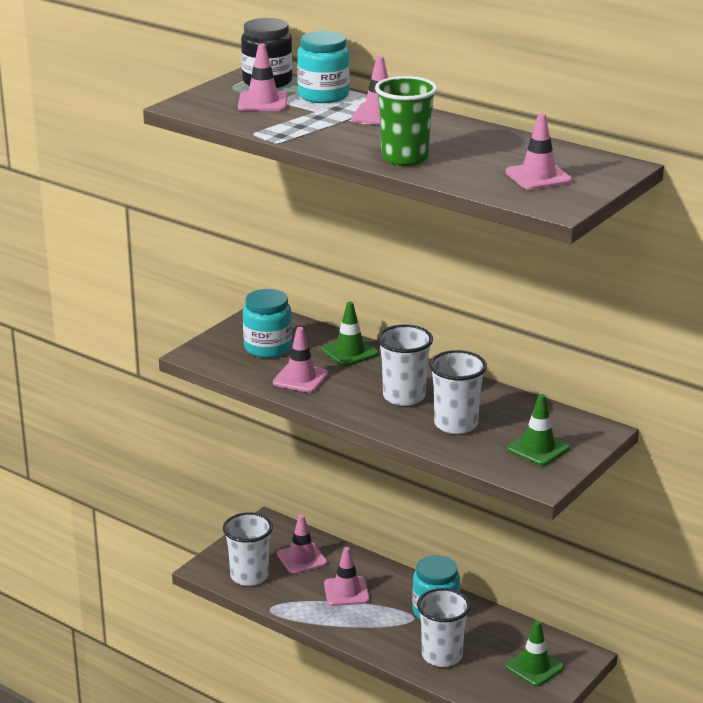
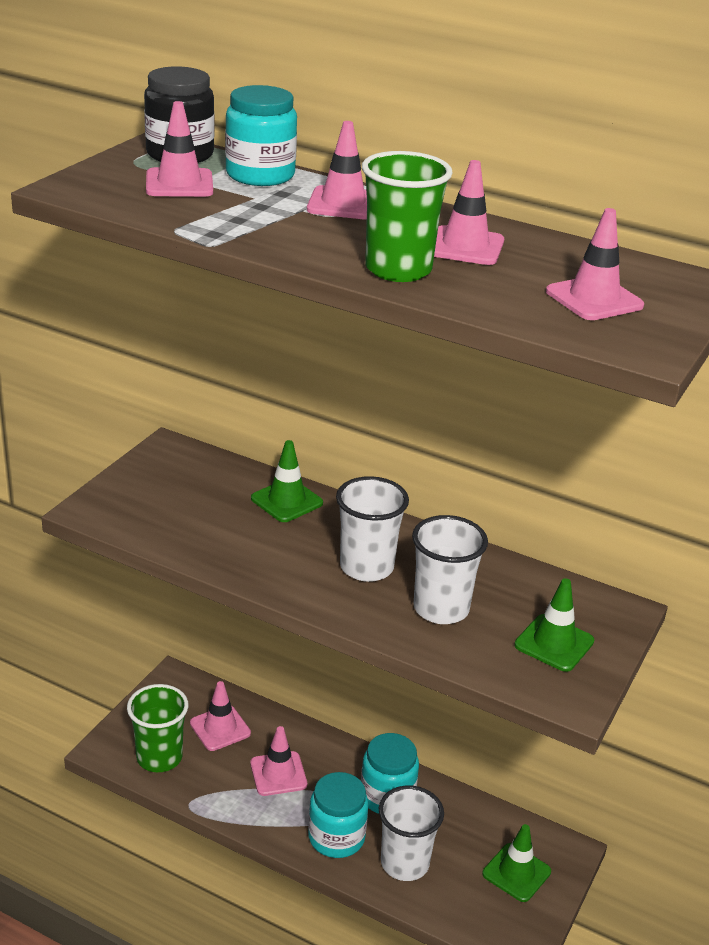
camera: 10 degrees left, 5 degrees up
(249, 576) = (159, 757): white cup -> green cup
(268, 348) = (182, 497): turquoise jar -> turquoise jar (336, 837)
(300, 378) = (230, 543): pink traffic cone -> pink traffic cone (465, 246)

